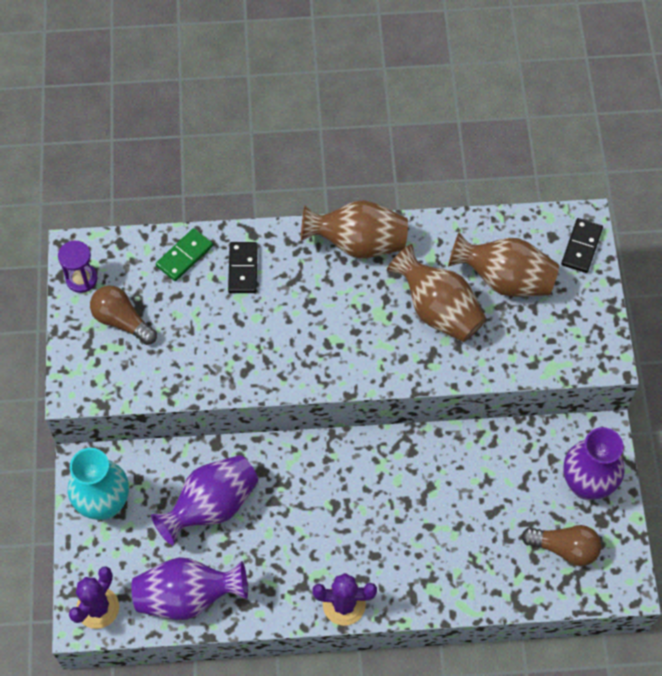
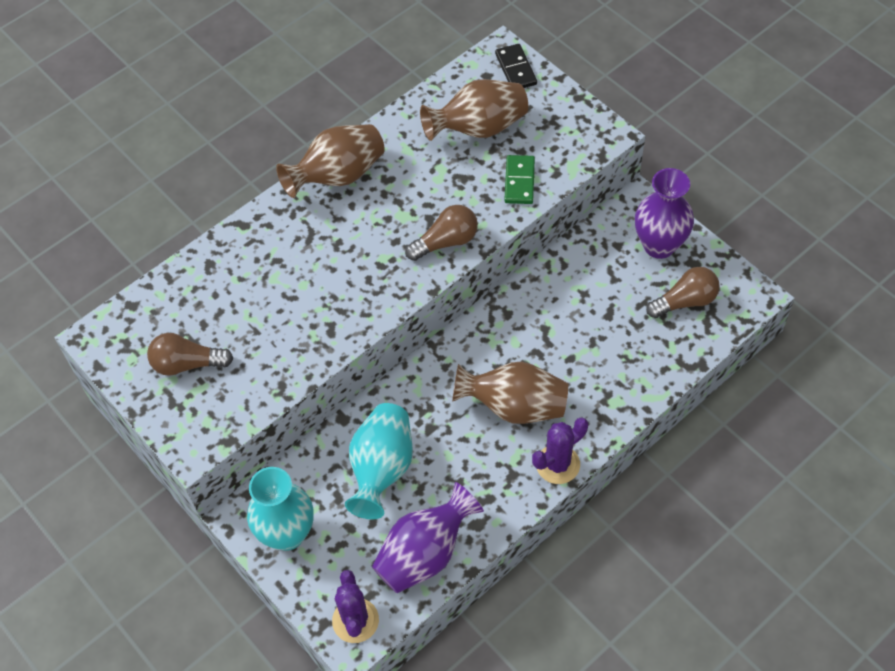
camera: 35 degrees left, 5 degrees down
(81, 279) = (120, 355): purple hourglass -> none
(184, 256) = (198, 278): green domino -> green domino (519, 181)
(211, 506) = (382, 469): purple vase -> turquoise vase
(243, 269) = (258, 256): black domino -> none
(393, 360) = (446, 242): none -> brown light bulb
(438, 310) = (447, 182): brown vase -> brown vase (514, 406)

